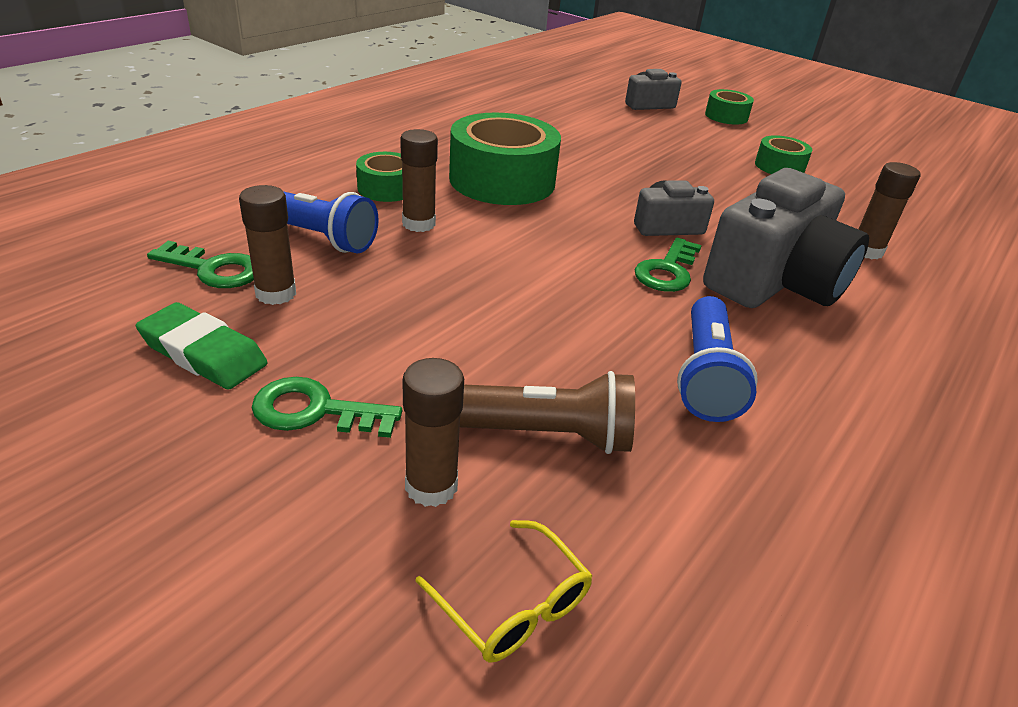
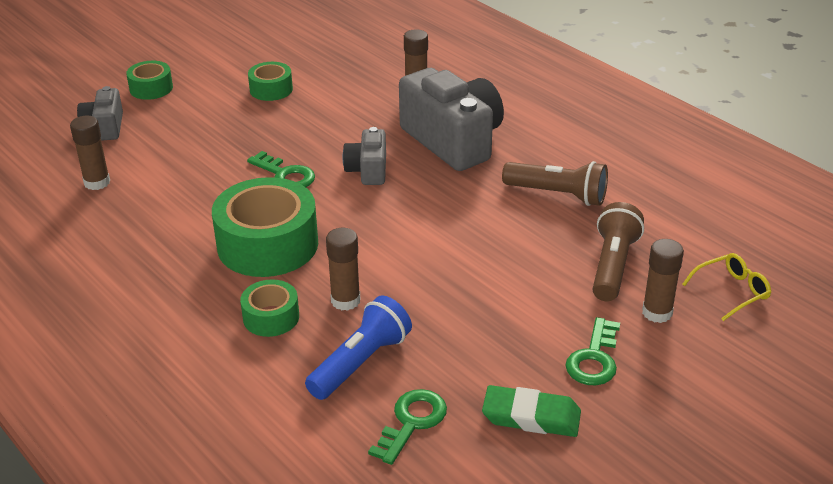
camera: 75 degrees left, 0 degrees up
(203, 353) = (531, 416): green eraser -> green eraser turned 60 degrees clockwise
(276, 293) = (453, 383): brown glue stick -> brown glue stick (97, 182)
(667, 271) = (435, 184): green key -> green key (285, 175)
(706, 376) = (558, 195): blue flashlight -> brown flashlight

